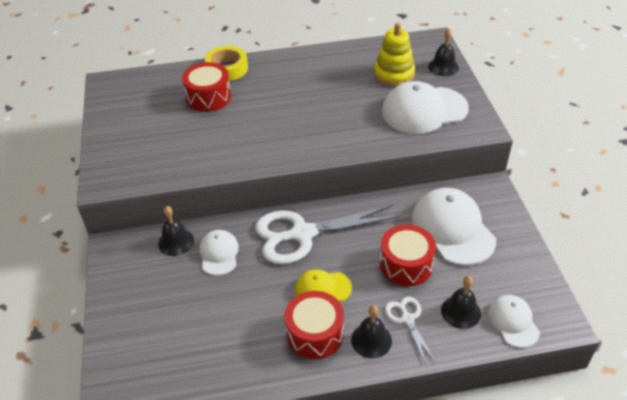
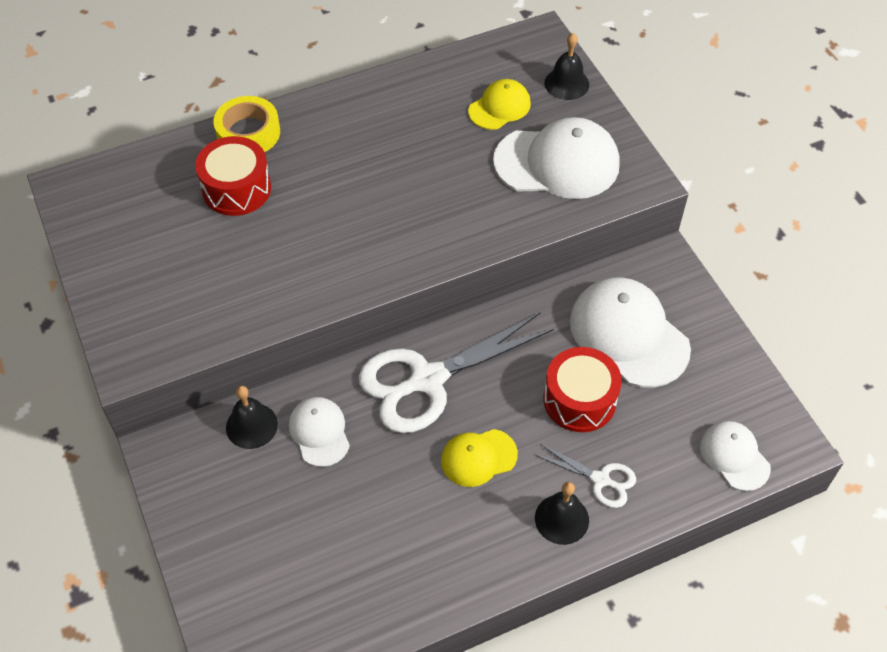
camera: 15 degrees left, 10 degrees up
(315, 333) = (486, 525): red drum -> none
(394, 74) = (499, 107): yellow stacking toy -> yellow cap
(407, 319) = (600, 480): white scissors -> white scissors turned 150 degrees clockwise
(424, 110) = (557, 163): white cap -> white cap turned 150 degrees counterclockwise
(461, 312) = (666, 455): black bell -> none

